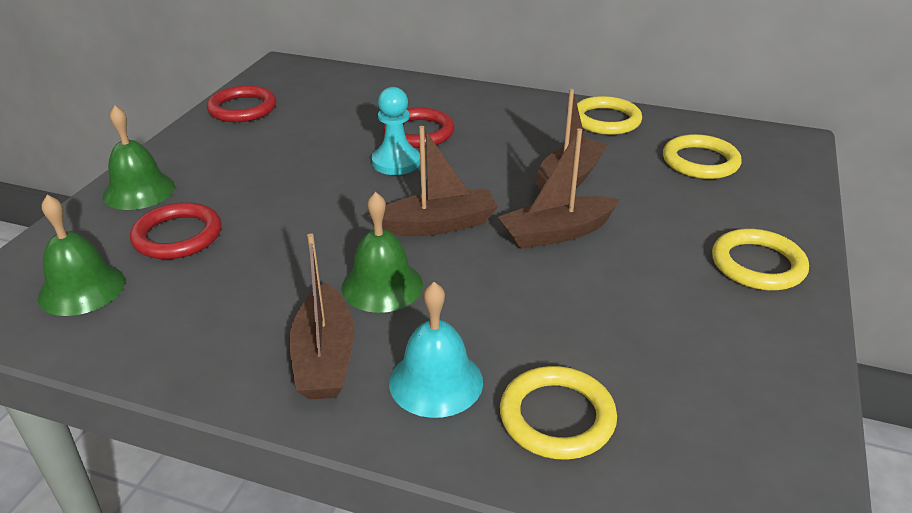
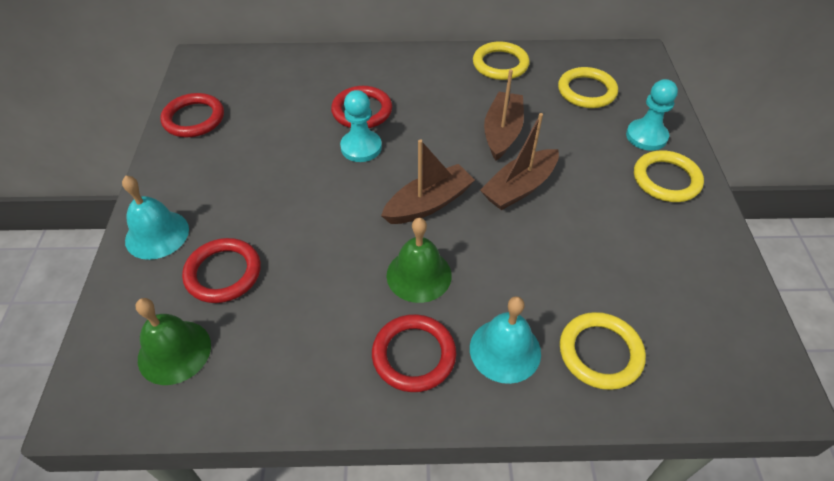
camera: 20 degrees left, 15 degrees up
(139, 191) = (157, 234): green bell -> turquoise bell
(325, 357) = (414, 355): brown boat -> red ring
(755, 217) = (646, 136): none -> turquoise pawn

